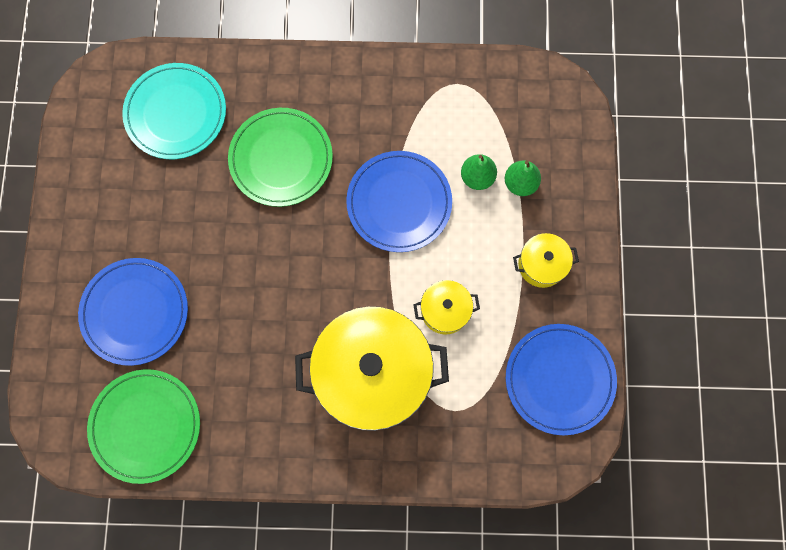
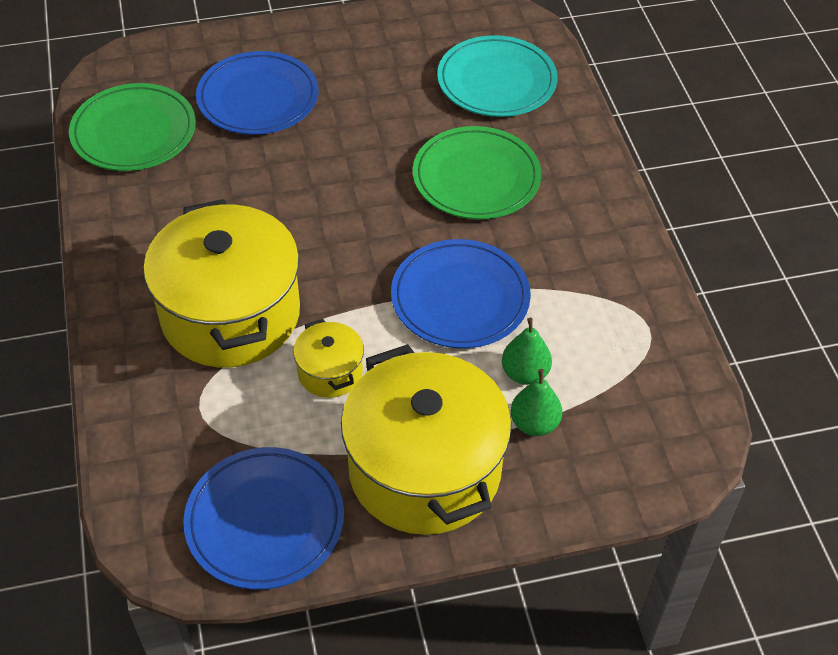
camera: 75 degrees right, 25 degrees down
(541, 264) = (424, 470): yellow pot -> yellow pot, size x2.21

